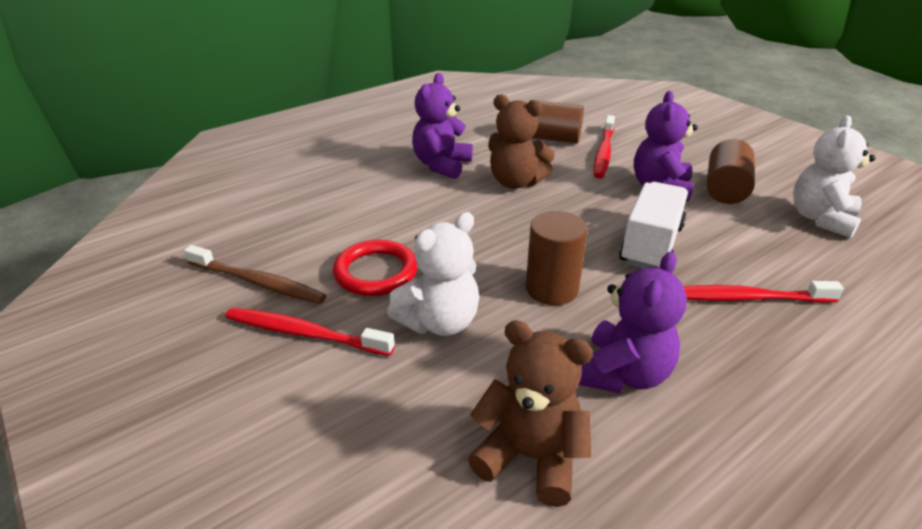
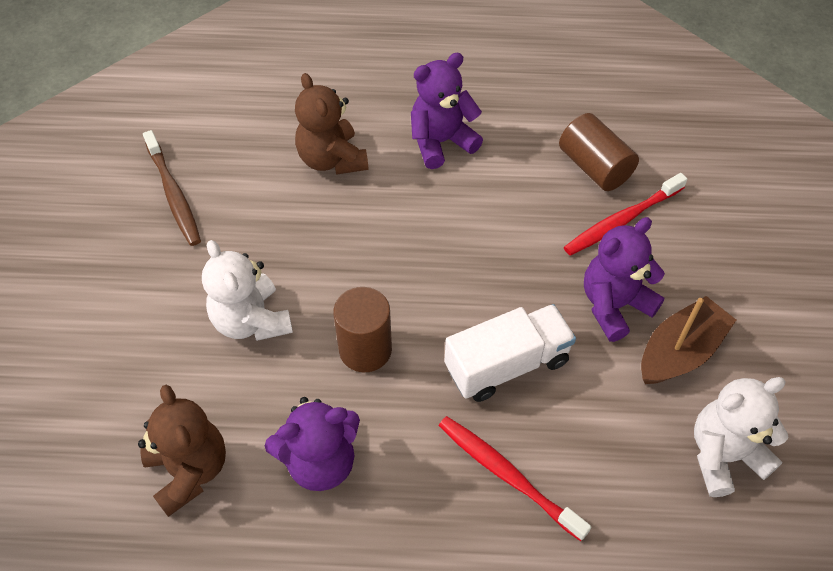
camera: 40 degrees right, 20 degrees up
(304, 333) = (159, 266): red toothbrush -> none
(376, 272) = (259, 239): red ring -> none
(439, 322) = (251, 321): white teddy bear -> white teddy bear turned 60 degrees clockwise
(516, 182) = (482, 208): brown teddy bear -> brown teddy bear (332, 159)
(725, 189) = (680, 352): brown cylinder -> brown boat

